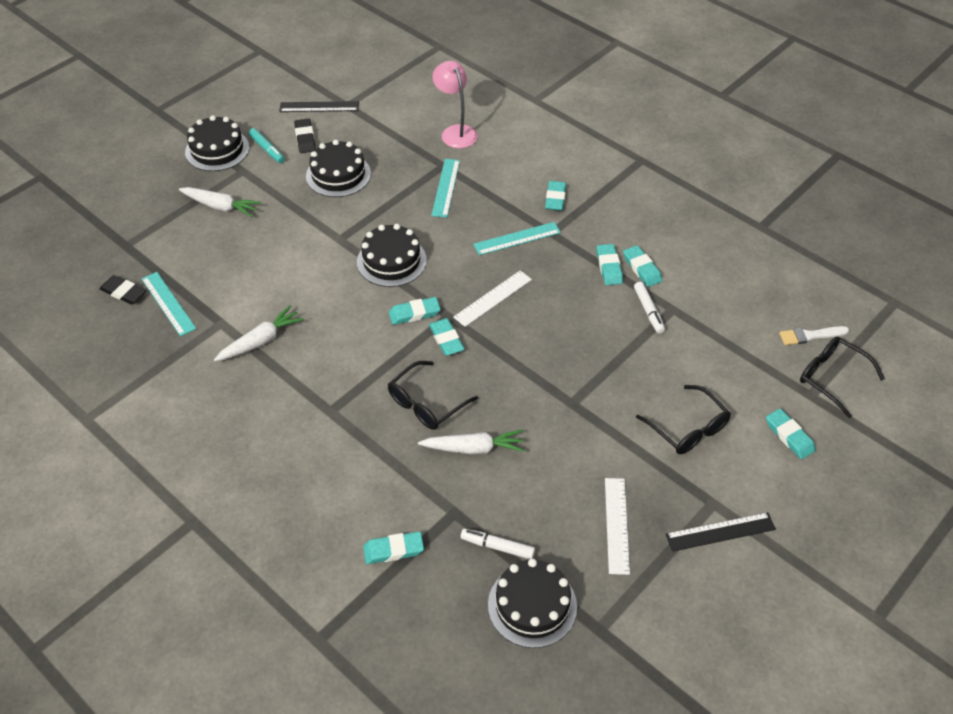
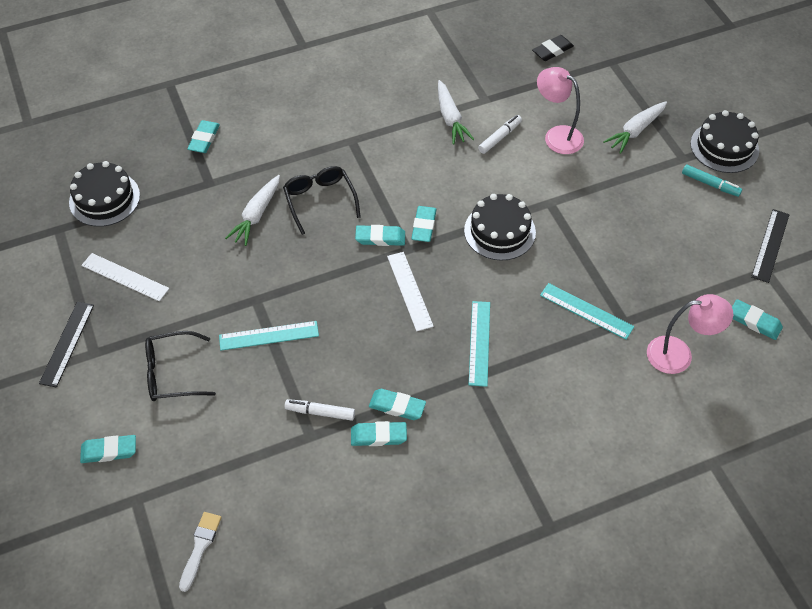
camera: 115 degrees right, 5 degrees up
(168, 303) = (525, 73): turquoise ruler -> turquoise ruler (269, 335)
(251, 256) = (557, 136): none -> pink lamp
(267, 149) = (710, 184): turquoise marker -> turquoise marker turned 135 degrees counterclockwise
(305, 138) = (717, 218): black eraser -> none
(338, 175) = (646, 228): black cake -> none
(497, 547) = (163, 197): white marker -> white marker (499, 137)
(555, 198) = (523, 404): turquoise eraser -> turquoise eraser (754, 322)
(831, 377) = (141, 533): black glasses -> none

